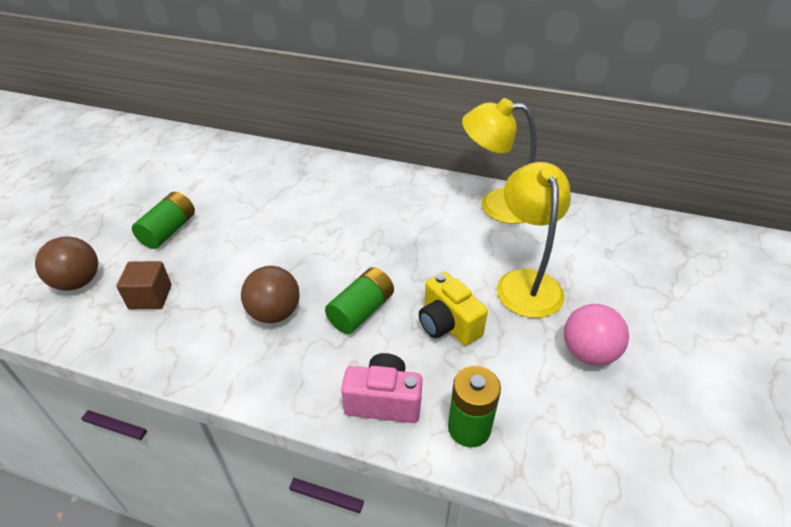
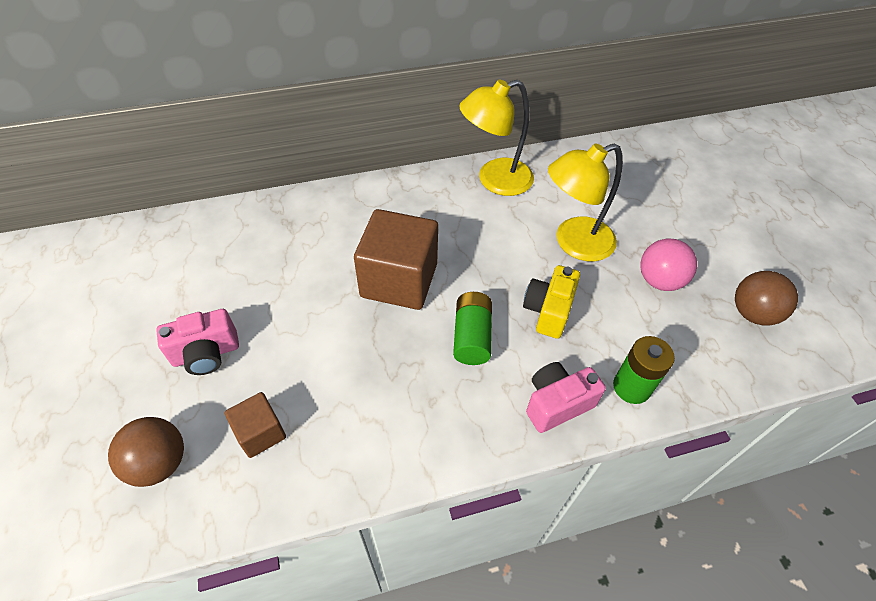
camera: 35 degrees left, 10 degrees up
(169, 231) = (206, 354): green battery -> pink camera
(274, 313) = (399, 380): brown ball -> brown ball (752, 313)
(344, 244) = (399, 280): none -> brown cube
(448, 324) = (548, 311): yellow camera -> yellow camera turned 90 degrees clockwise
(526, 282) = (573, 243): yellow lamp -> yellow lamp turned 75 degrees counterclockwise

